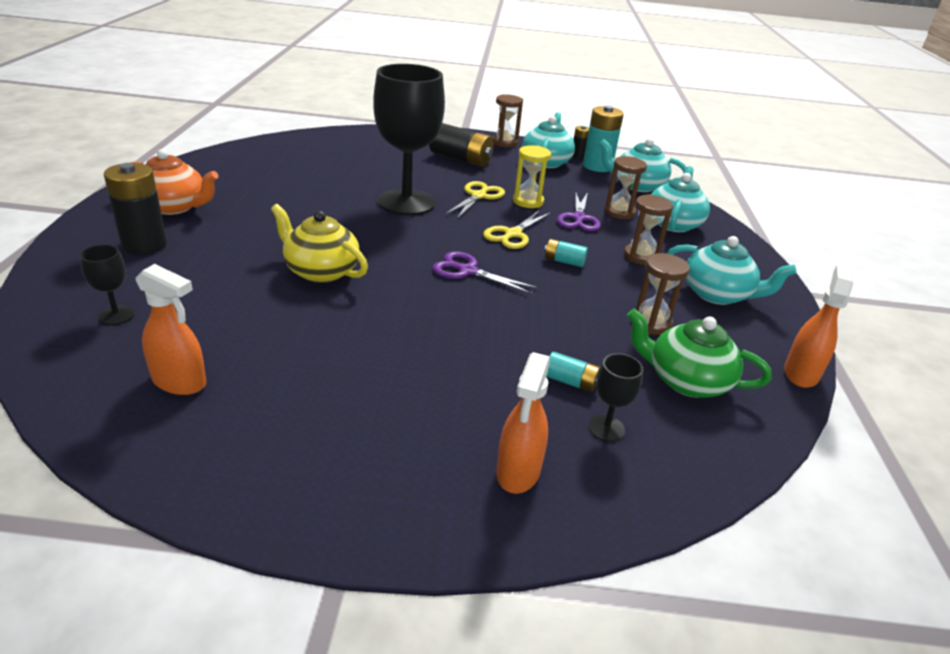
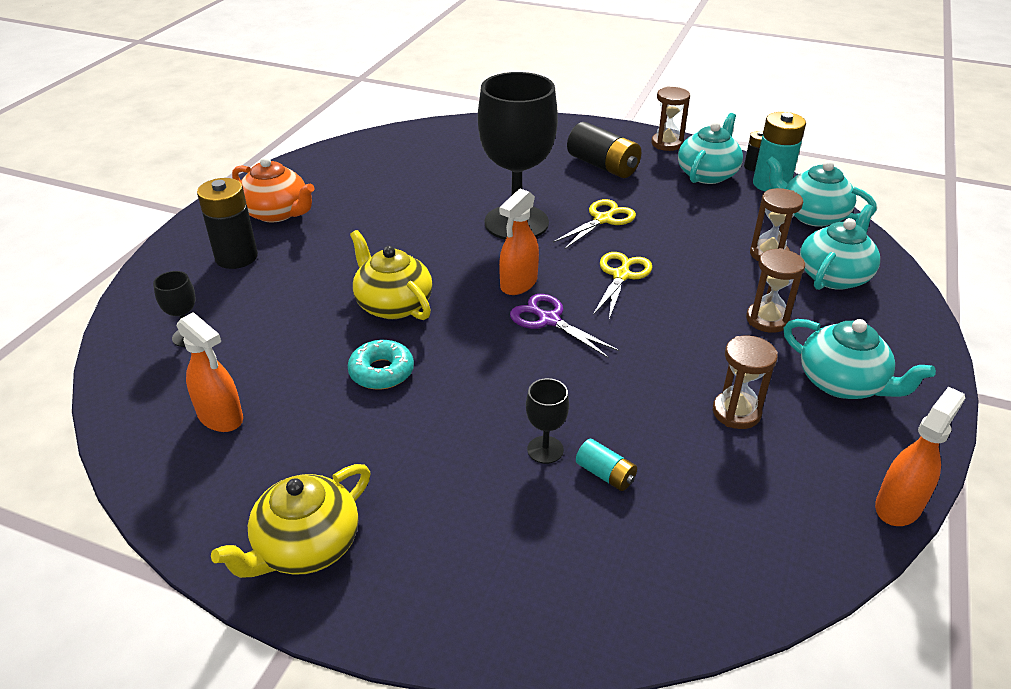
camera: 20 degrees right, 5 degrees up
(317, 484) = (306, 547): none -> yellow teapot
(332, 325) = (381, 372): none -> turquoise donut
(512, 234) = (621, 275): yellow scissors -> yellow scissors turned 150 degrees clockwise
(518, 472) = (502, 570): orange spray bottle -> orange spray bottle (518, 284)
(528, 201) = (659, 231): yellow hourglass -> none
(564, 261) = (667, 318): turquoise battery -> none
(578, 218) = (712, 259): purple scissors -> none
(606, 428) = (620, 537): black goblet -> black goblet (545, 450)
(686, 381) = (743, 493): green teapot -> none

